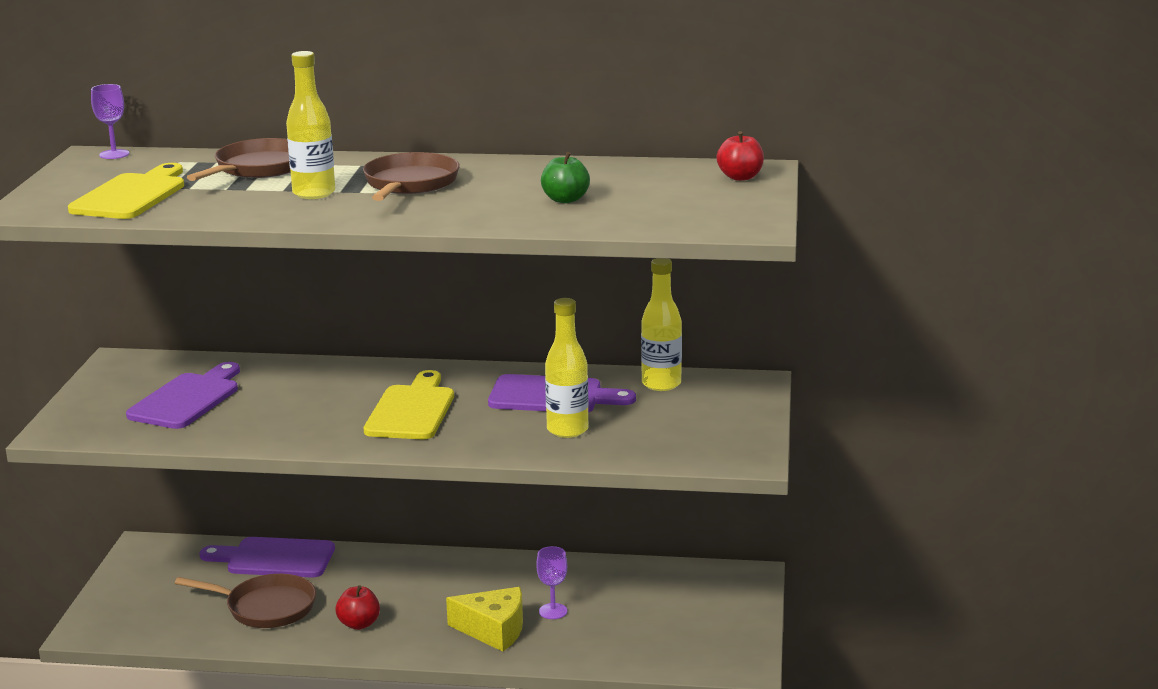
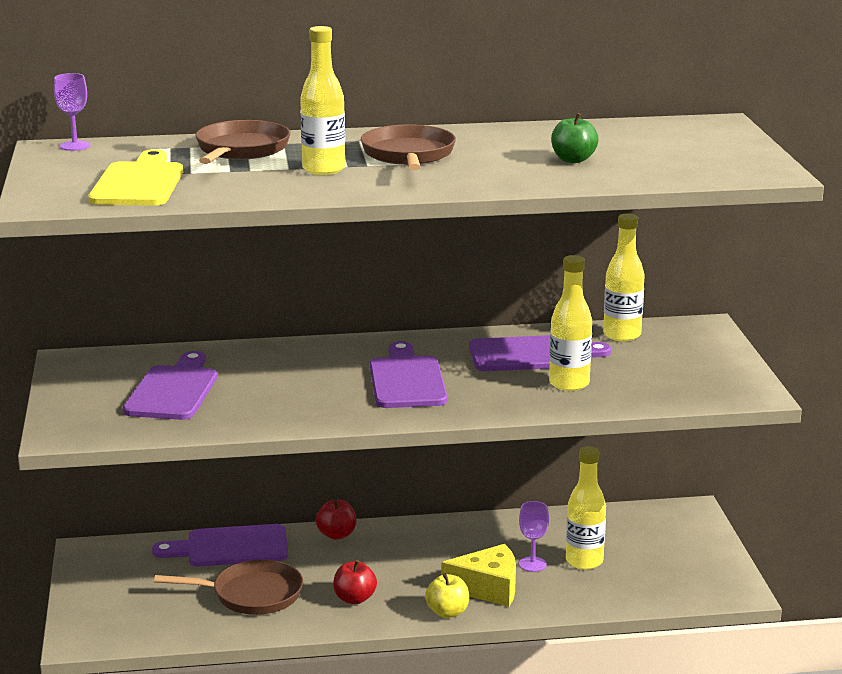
camera: 15 degrees left, 0 degrees up
(411, 410) = (406, 380): yellow cutting board -> purple cutting board
(439, 649) = (447, 612): none -> yellow apple
(606, 615) = (584, 561): none -> yellow bottle
(740, 177) = (710, 130): red apple -> red apple (336, 535)

